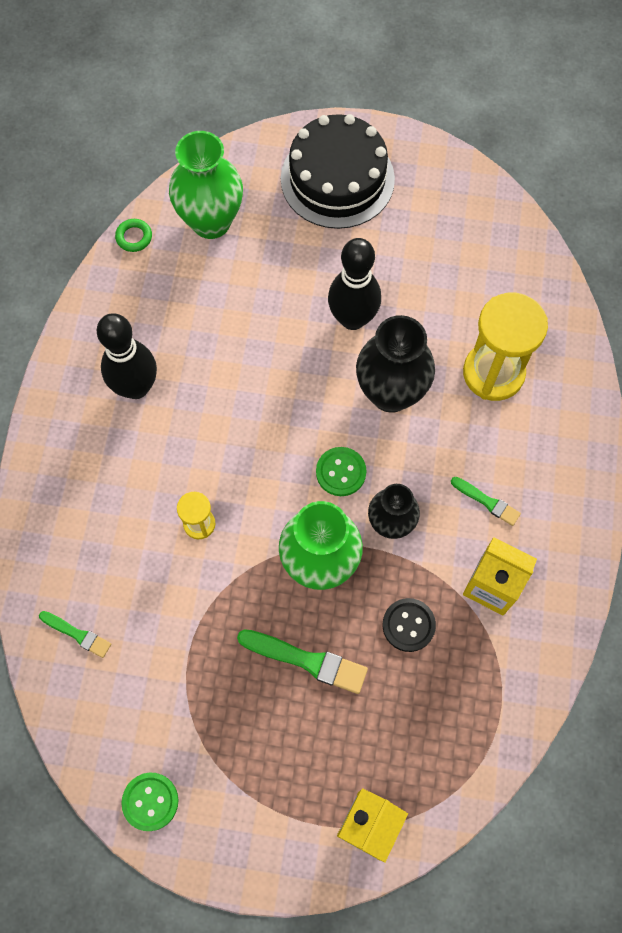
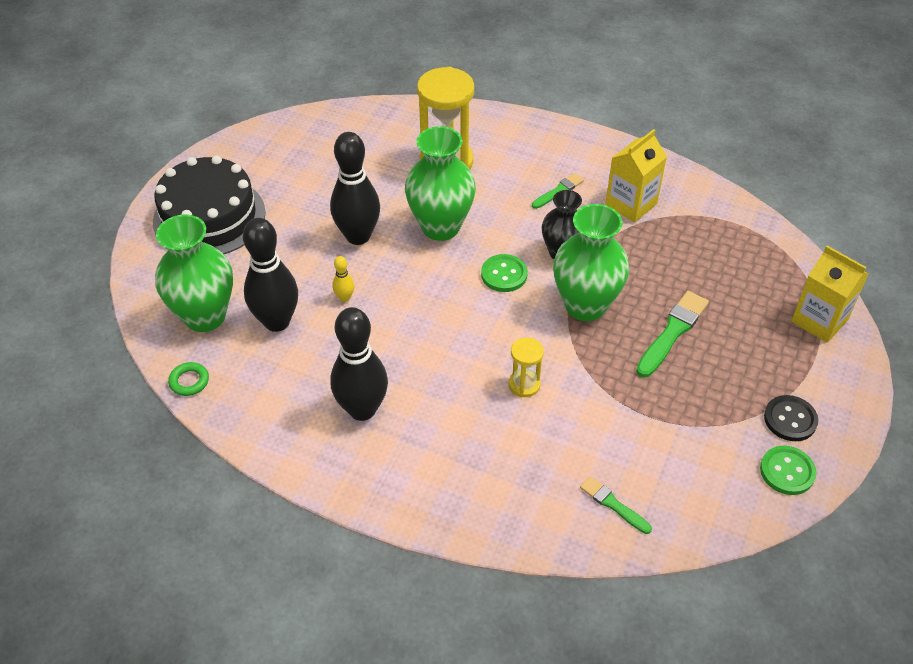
camera: 75 degrees left, 20 degrees down
(77, 634) = (613, 505): green brush -> green brush turned 90 degrees counterclockwise
(220, 283) = (277, 321): none -> black bowling pin
(266, 331) = (344, 298): none -> yellow bowling pin
(391, 393) = (440, 227): black vase -> green vase
(408, 625) = (653, 260): black button -> black button (790, 419)

